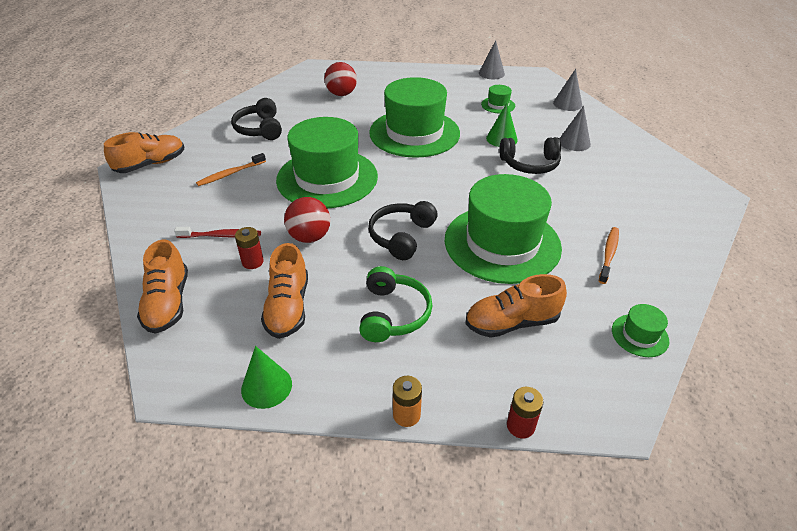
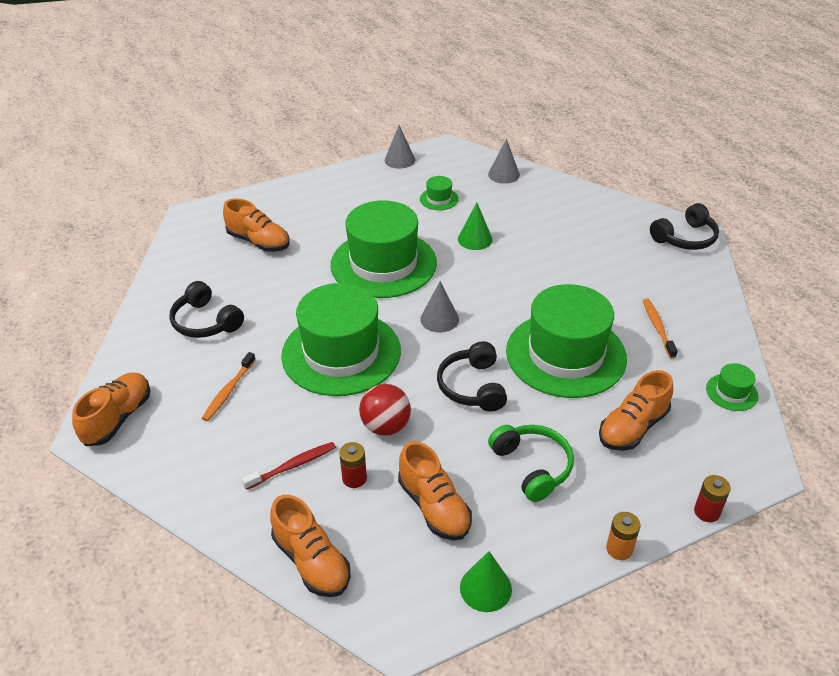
camera: 30 degrees left, 0 degrees up
(341, 94) = (258, 242): red ball -> orange shoe
(530, 164) = (523, 259): black headphones -> black headphones (685, 238)
(574, 142) = (544, 219): grey cone -> grey cone (439, 319)

